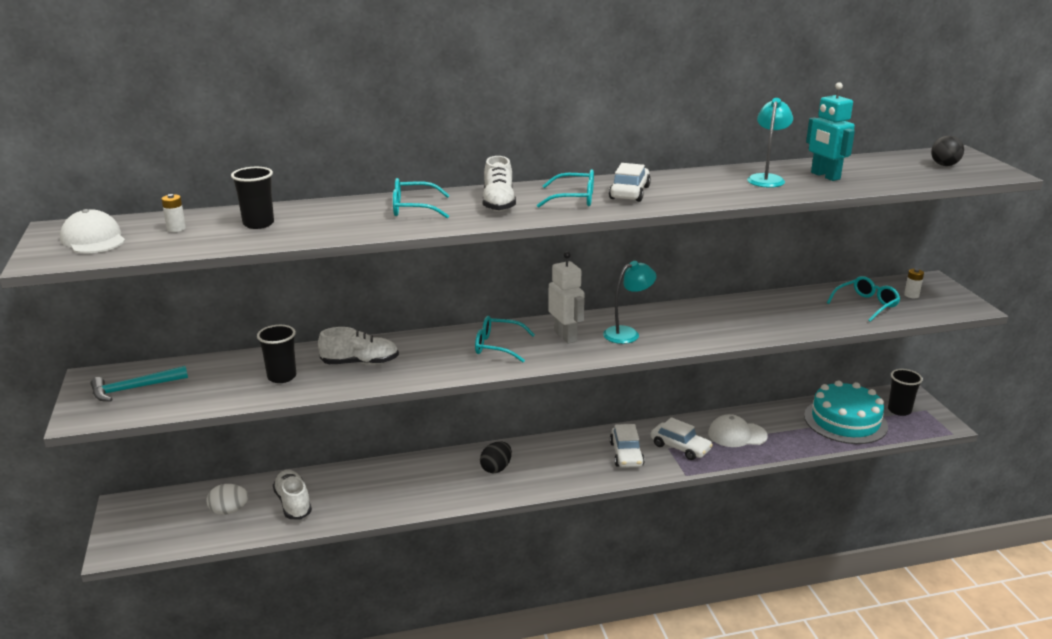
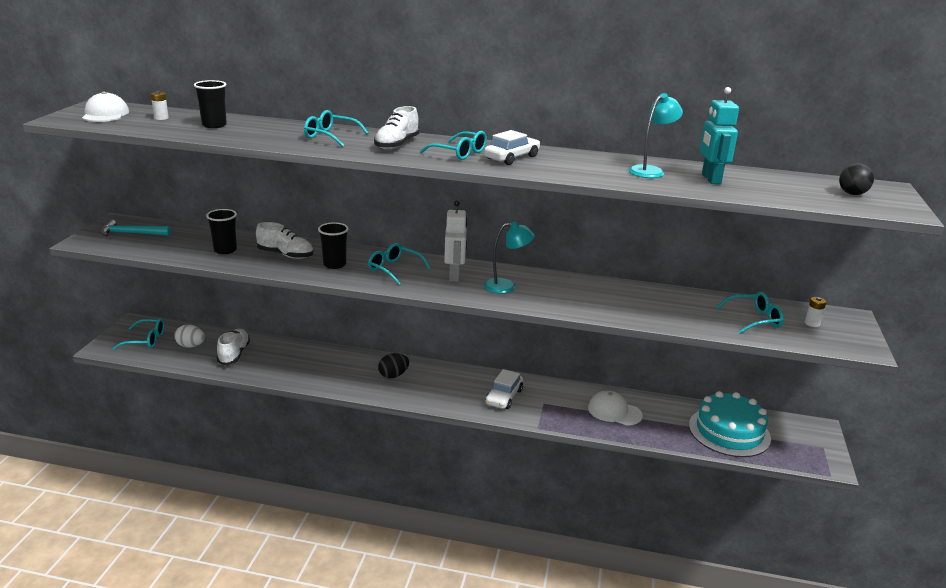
camera: 25 degrees right, 0 degrees up
(162, 522) = (146, 340): none -> turquoise glasses
(680, 447) = (554, 406): white car -> none
(899, 410) = (794, 439): black cup -> black cup (334, 264)

